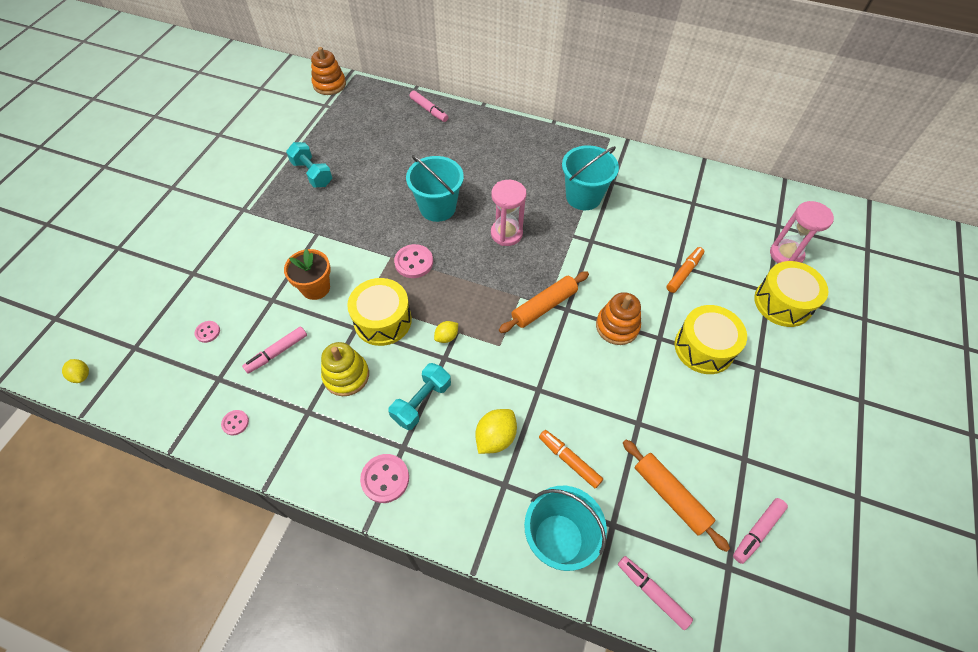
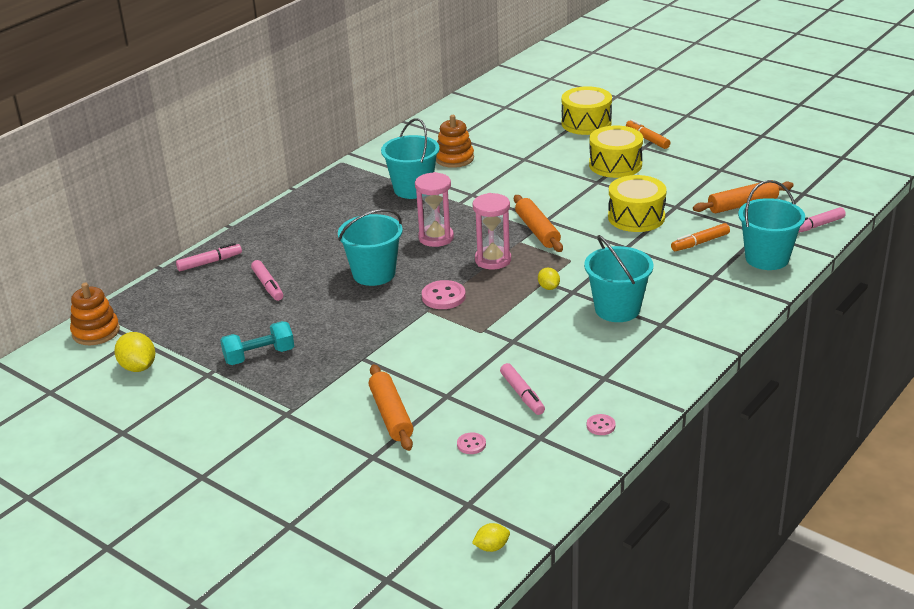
camera: 70 degrees left, 25 degrees down
(244, 271) = (391, 415): none -> orange rolling pin
(315, 288) = (445, 363): orange flower pot -> none
(346, 375) = (570, 351): yellow stacking toy -> none
(382, 320) = (511, 323): yellow drum -> yellow drum (636, 217)
(385, 479) = (691, 337): pink button -> none
(422, 402) = (617, 309): turquoise dumbbell -> turquoise bucket
(495, 437) = (667, 275): yellow lemon -> yellow lemon (138, 367)
(617, 326) = (576, 199): orange stacking toy -> orange stacking toy (454, 158)
(684, 273) = (533, 158): orange marker -> orange marker (647, 139)
(757, 531) = (778, 177): pink marker -> pink marker (268, 285)
(786, 254) = (538, 111): pink hourglass -> pink hourglass (493, 260)

